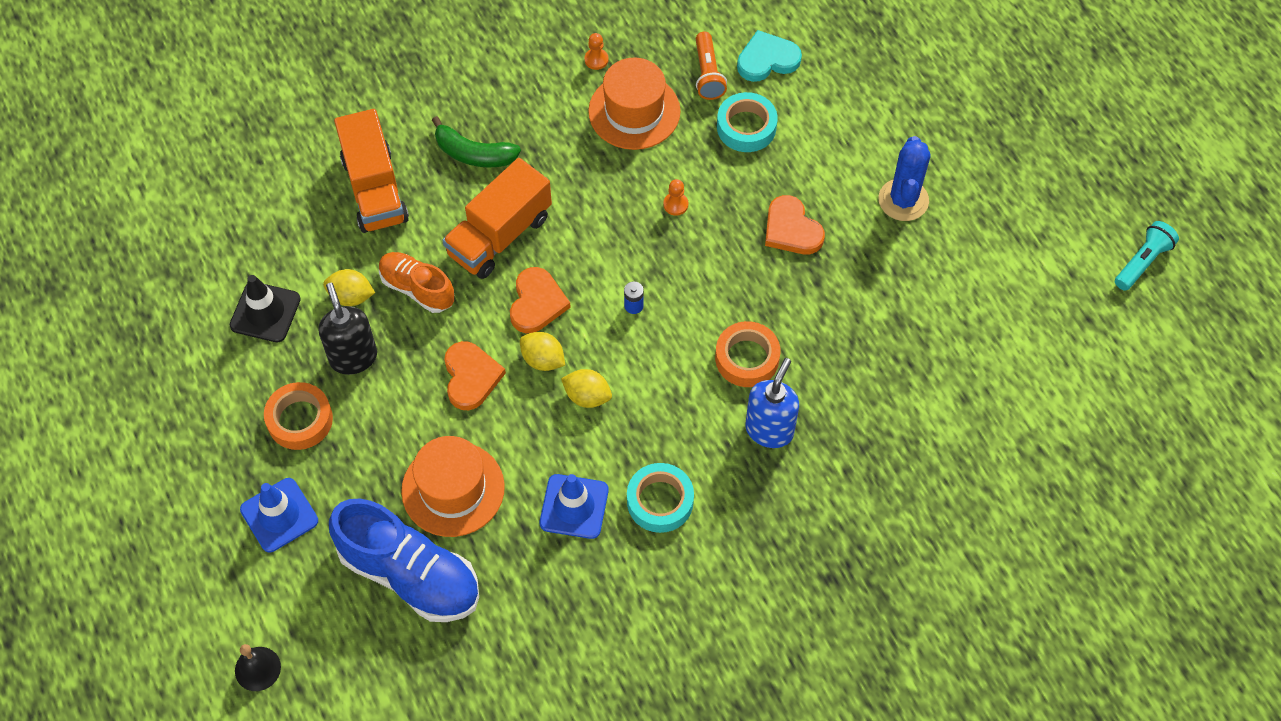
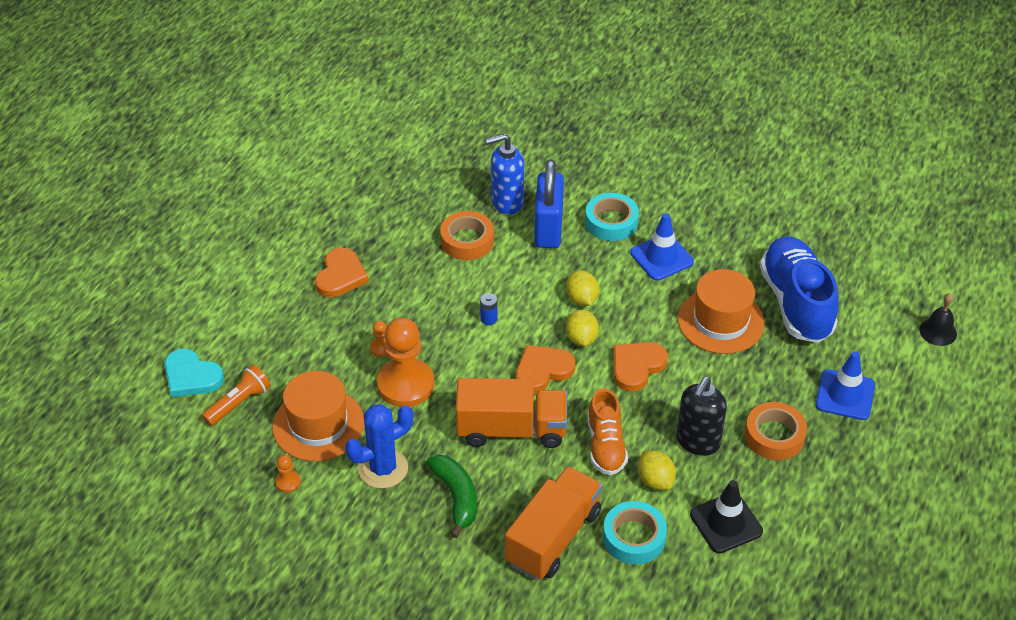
camera: 130 degrees left, 15 degrees down
(618, 195) = (405, 384): none -> orange pawn
(700, 438) = (548, 229): none -> blue padlock
(746, 127) = (271, 351): turquoise tape -> turquoise tape (634, 537)
(903, 200) = (258, 235): blue cactus -> blue cactus (383, 468)
(1142, 262) = (202, 108): turquoise flashlight -> none

